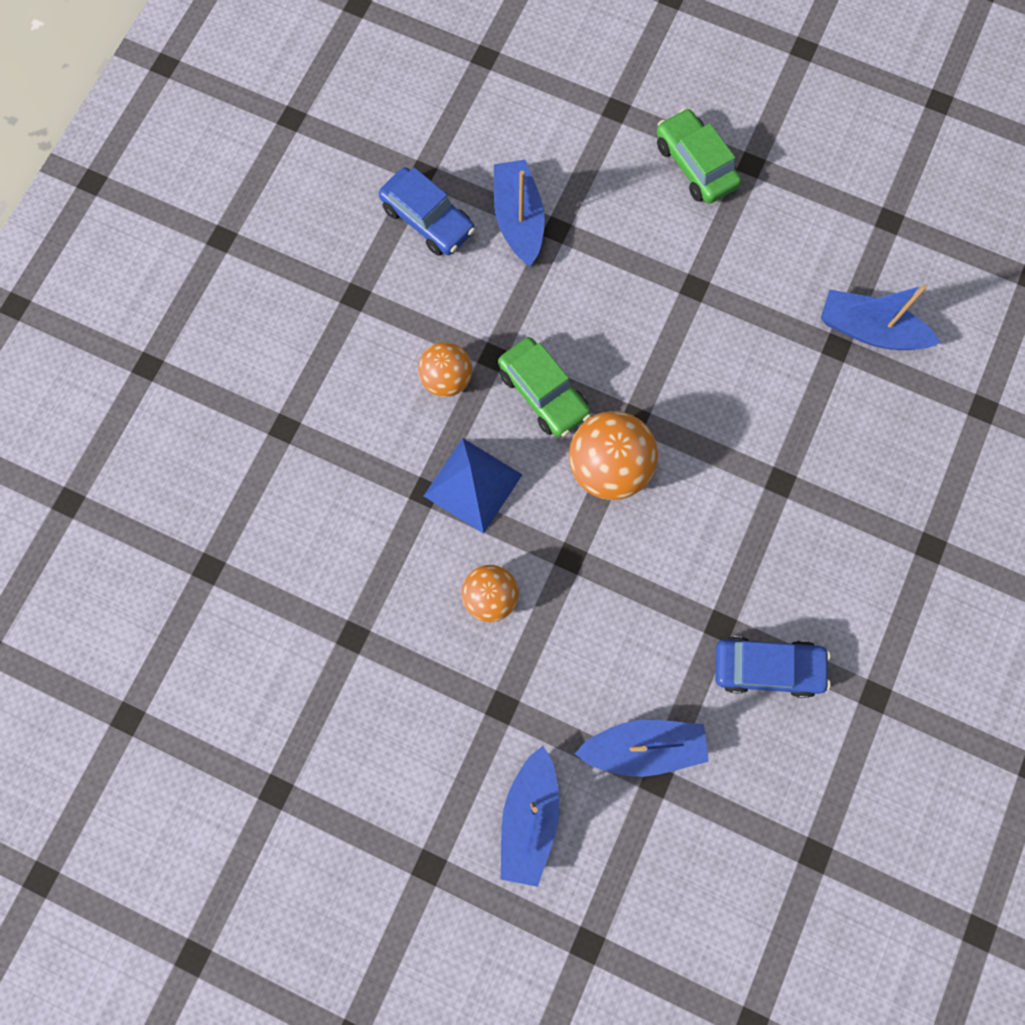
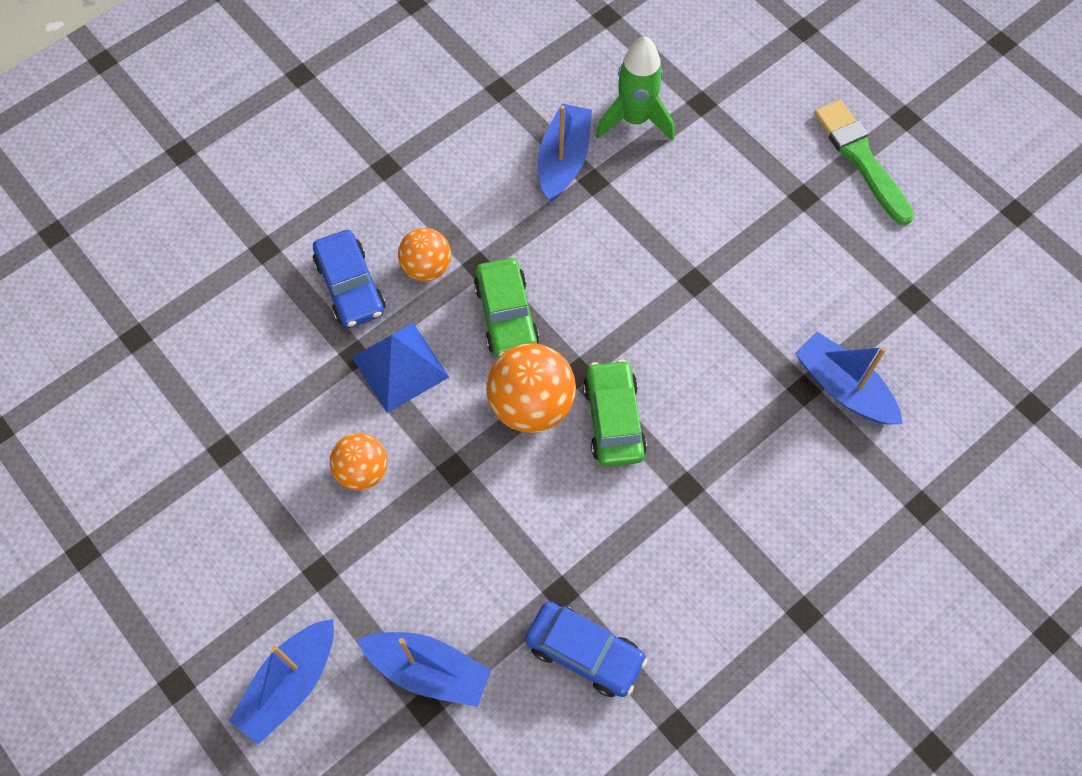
camera: 25 degrees right, 10 degrees down
(428, 219) = (483, 129): blue car -> blue car (350, 286)
(564, 151) = (635, 119): none -> green rocket
(695, 165) = (750, 177): green car -> green car (613, 419)
(784, 106) = (861, 159): none -> green brush

